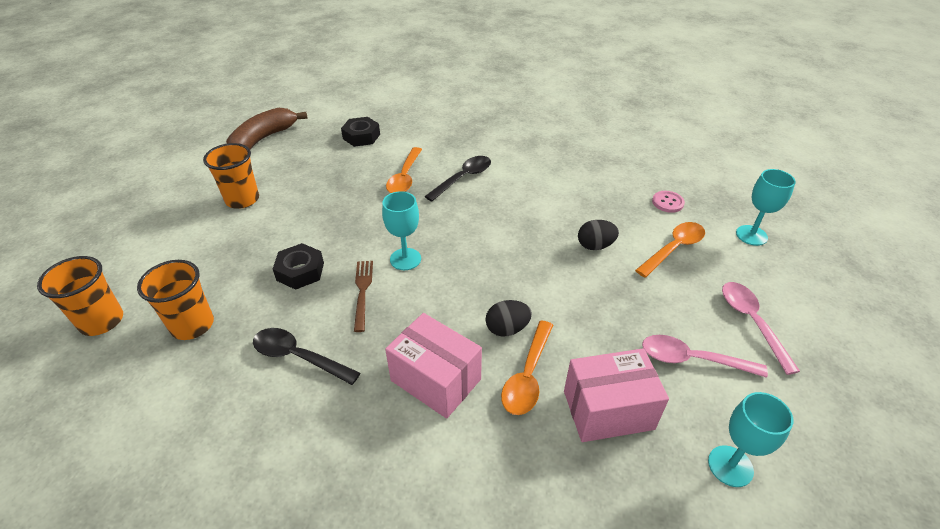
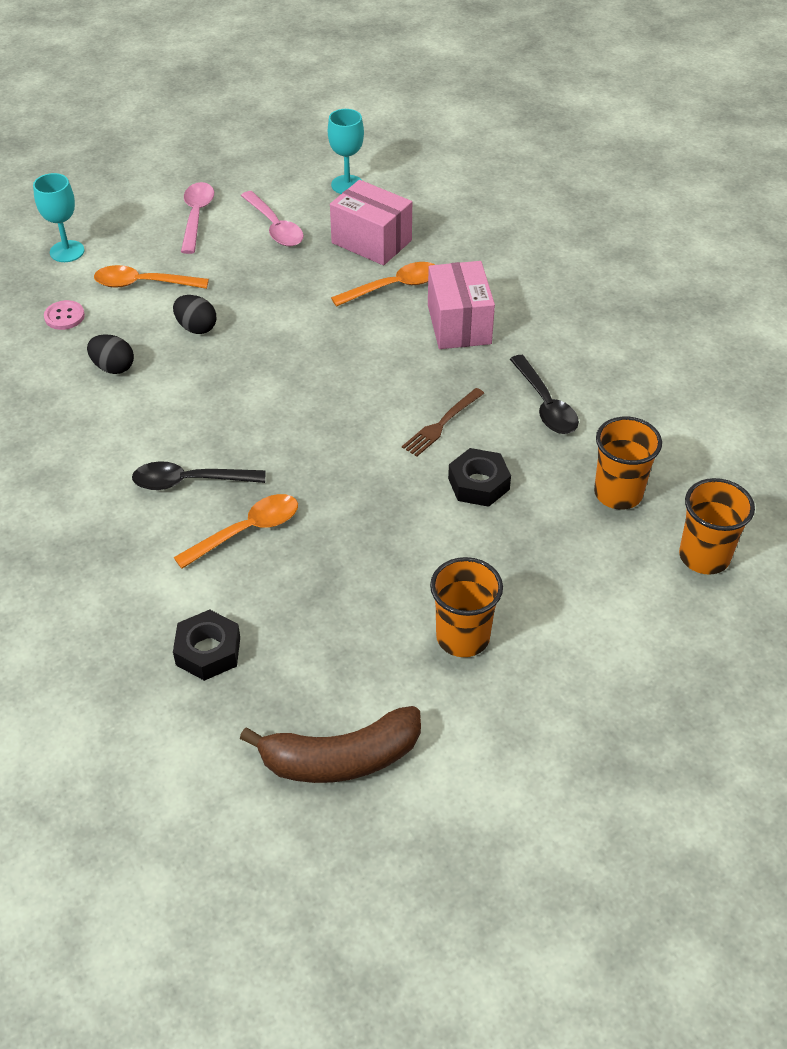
camera: 135 degrees left, 5 degrees up
(405, 259) = (370, 429): turquoise goblet -> none
(507, 329) = (365, 320): black egg -> black egg (113, 367)
(751, 322) = (196, 216): pink spoon -> pink spoon turned 150 degrees clockwise

